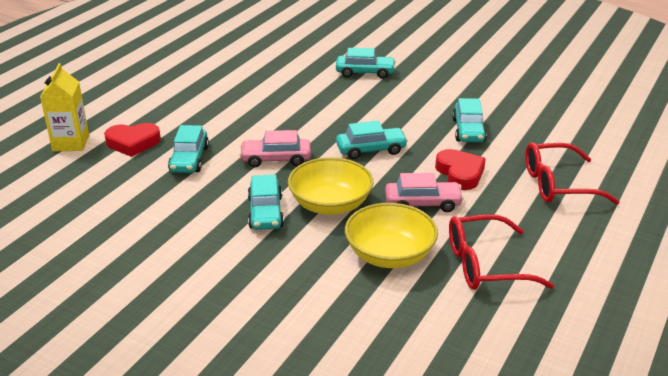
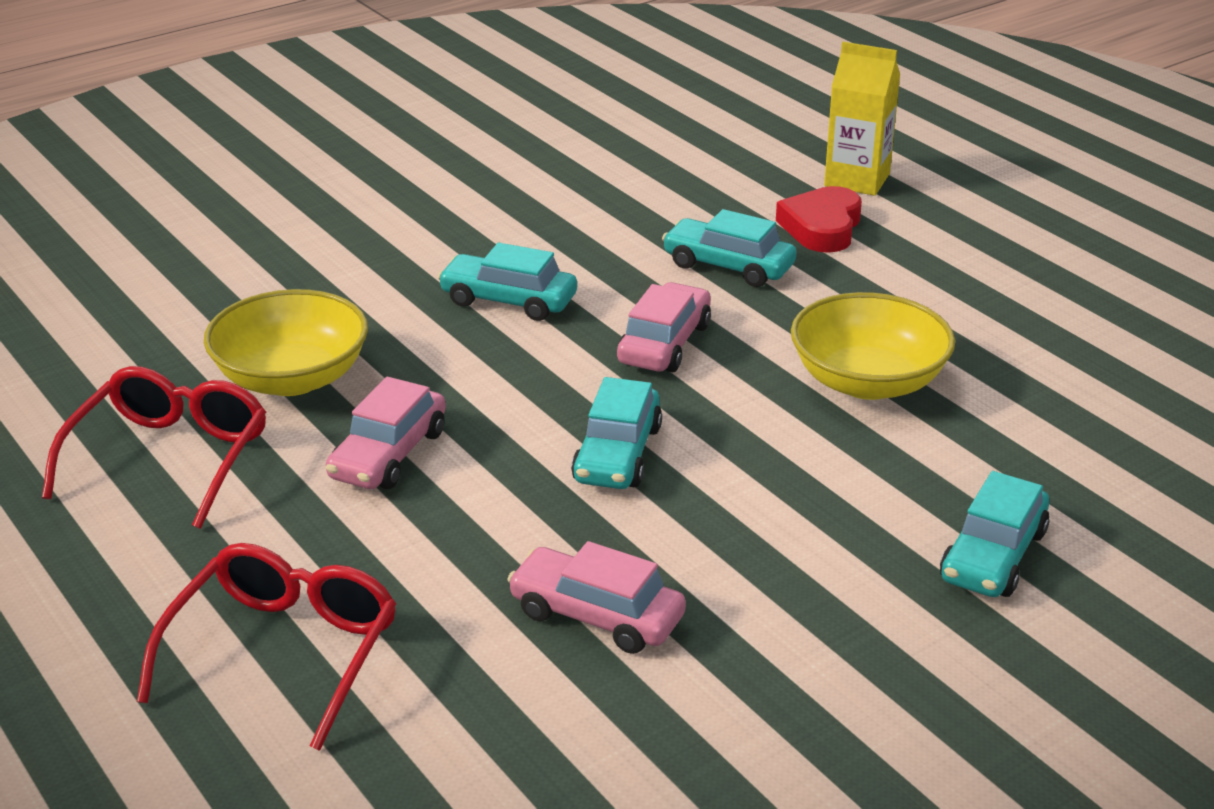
camera: 115 degrees right, 0 degrees up
(330, 204) = (475, 361): yellow bowl -> yellow bowl (867, 381)
(460, 173) = (441, 535): red heart -> none
(468, 130) = (597, 615): turquoise car -> pink car

